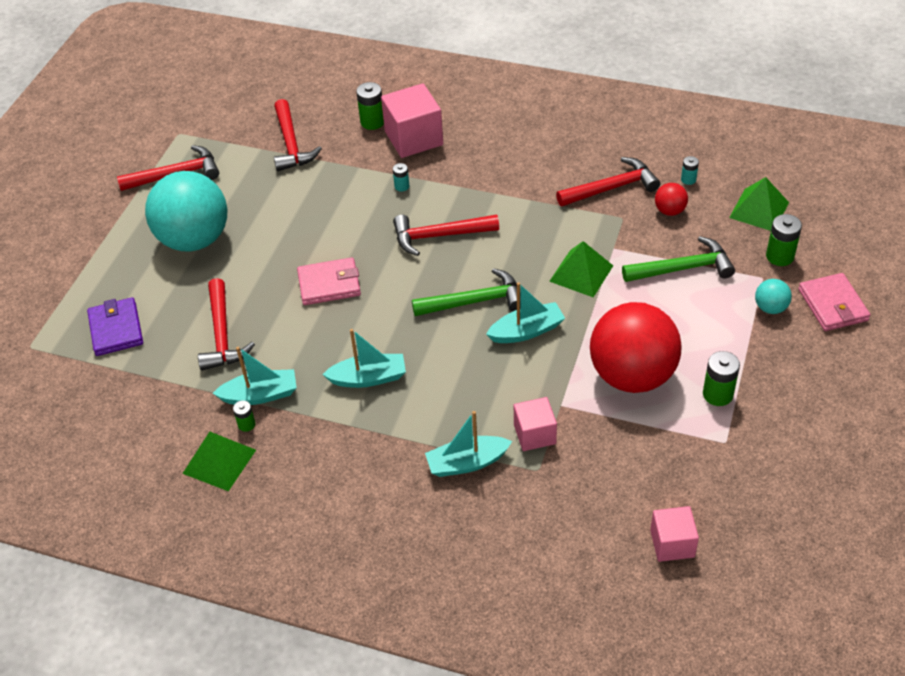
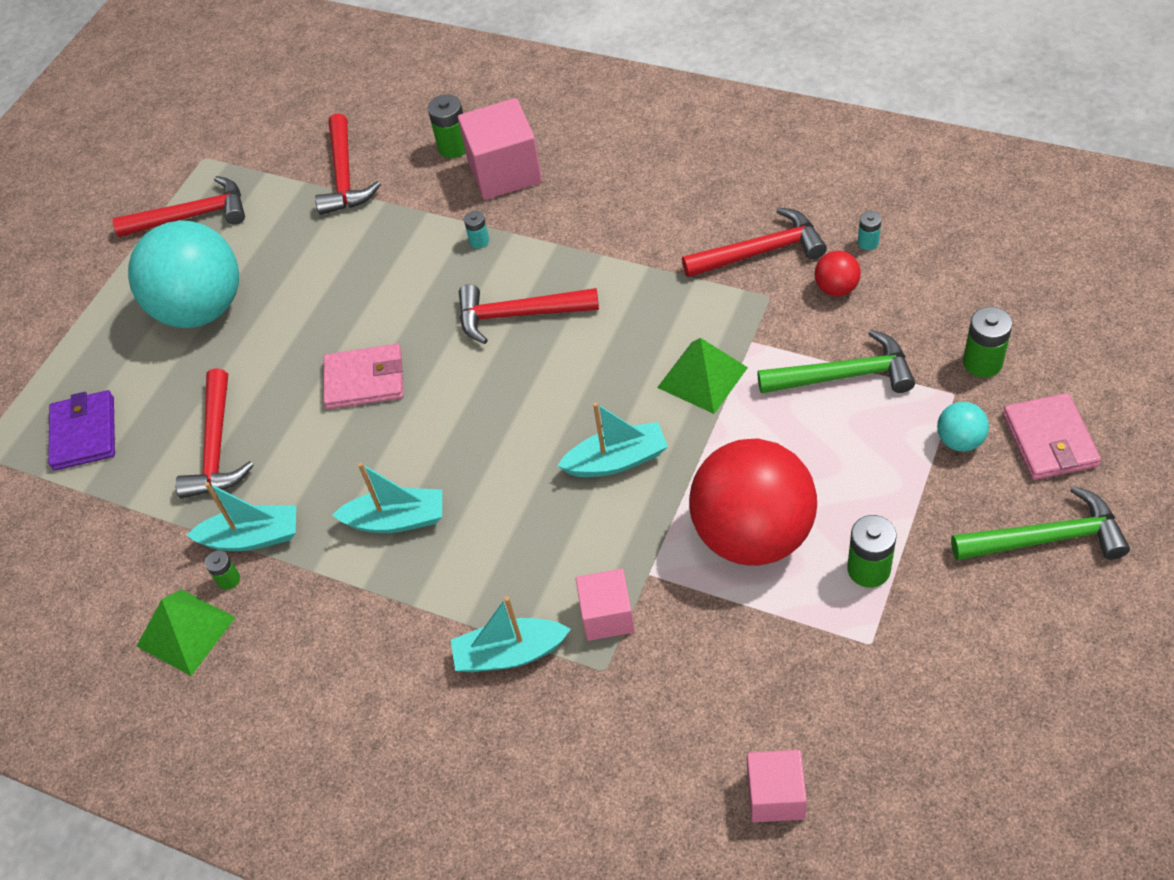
camera: 10 degrees right, 5 degrees up
(475, 301) = (553, 413): green hammer -> green hammer (1046, 538)
(759, 210) = (962, 291): green pyramid -> none

